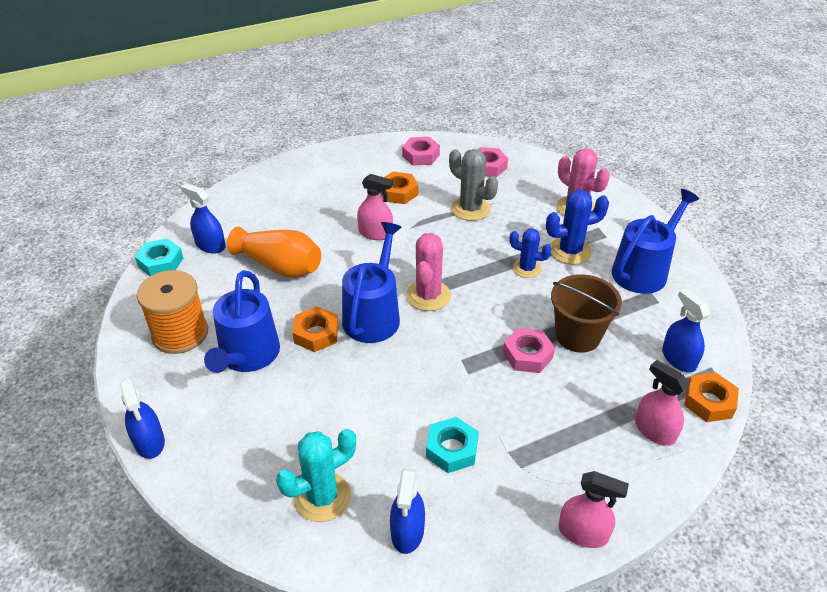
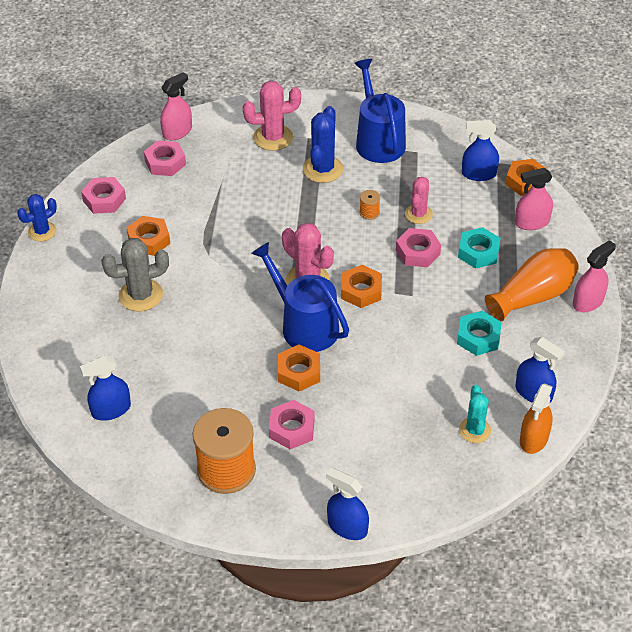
camera: 60 degrees left, 5 degrees up
(149, 442) = (347, 527): blue spray bottle -> blue spray bottle turned 150 degrees counterclockwise
(161, 262) = (106, 457): turquoise nut -> turquoise nut (478, 252)
(247, 356) = (292, 429): blue watering can -> pink nut
(280, 266) = (187, 366): orange vase -> orange vase (532, 296)
(322, 497) = (474, 430): turquoise cactus -> turquoise cactus, size x0.66
(340, 558) = (534, 439): none -> orange spray bottle
(375, 233) = (196, 281): pink spray bottle -> pink spray bottle (177, 132)
(444, 335) = (361, 290): none -> orange nut
(470, 209) = (216, 203): grey cactus -> grey cactus (140, 295)
(526, 268) = (323, 205): blue cactus -> blue cactus (42, 231)
(546, 301) = (369, 212): none -> orange spool
(578, 336) = (418, 214): brown bucket -> pink cactus

